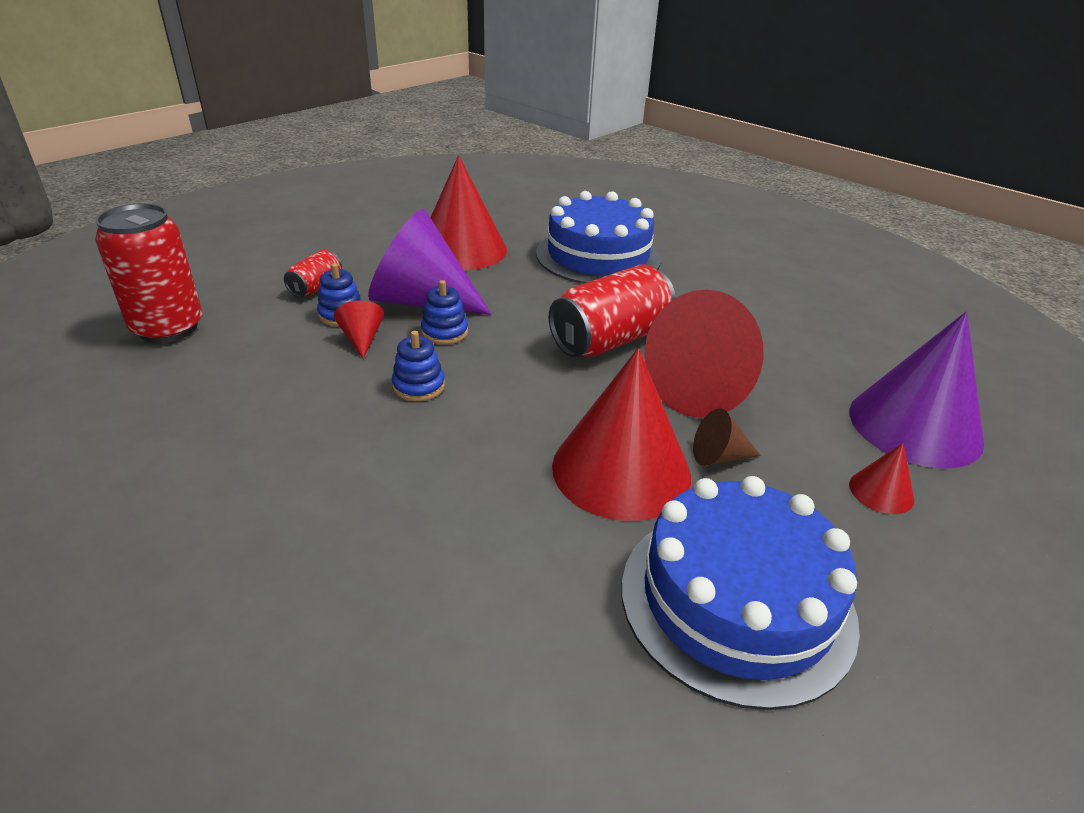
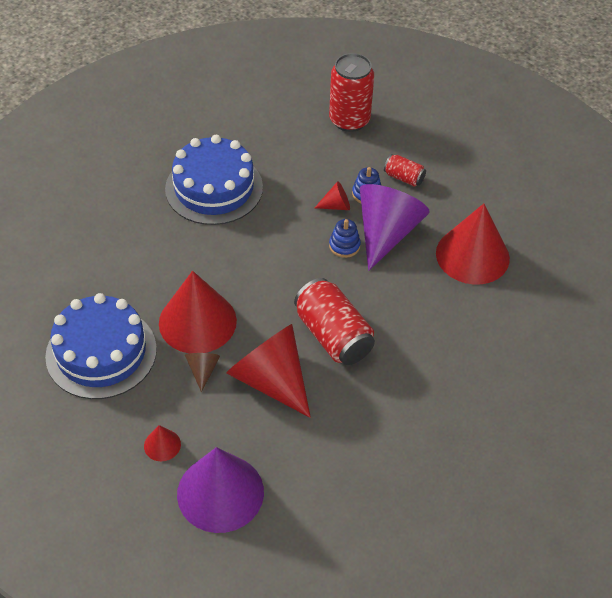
camera: 95 degrees right, 15 degrees up
(418, 386) = (283, 234): blue stacking toy -> none
(598, 256) = (470, 346): blue cake -> blue cake (214, 188)

